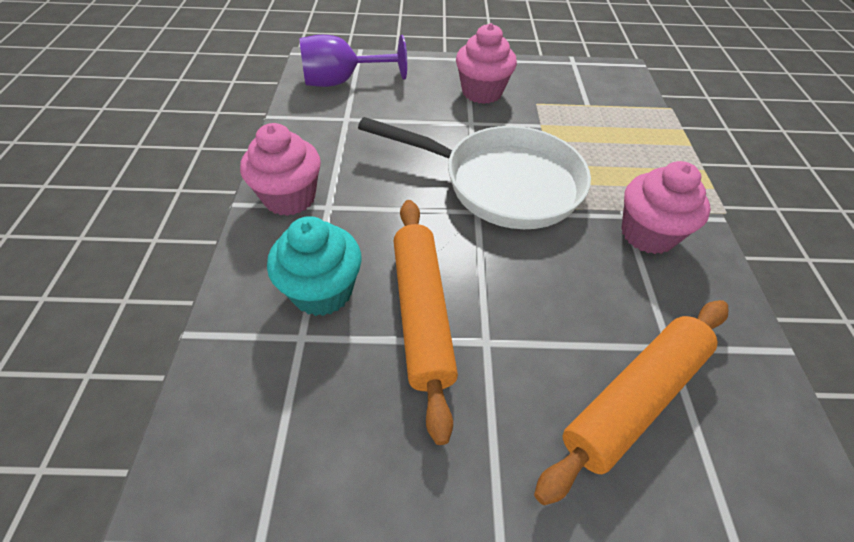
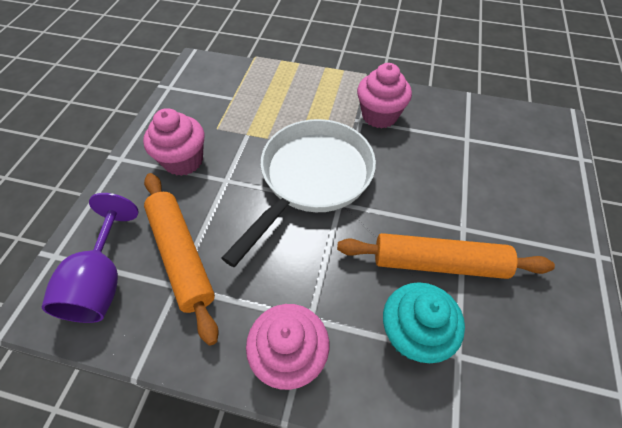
camera: 75 degrees left, 5 degrees up
(634, 398) = (501, 166): orange rolling pin -> orange rolling pin (181, 256)

